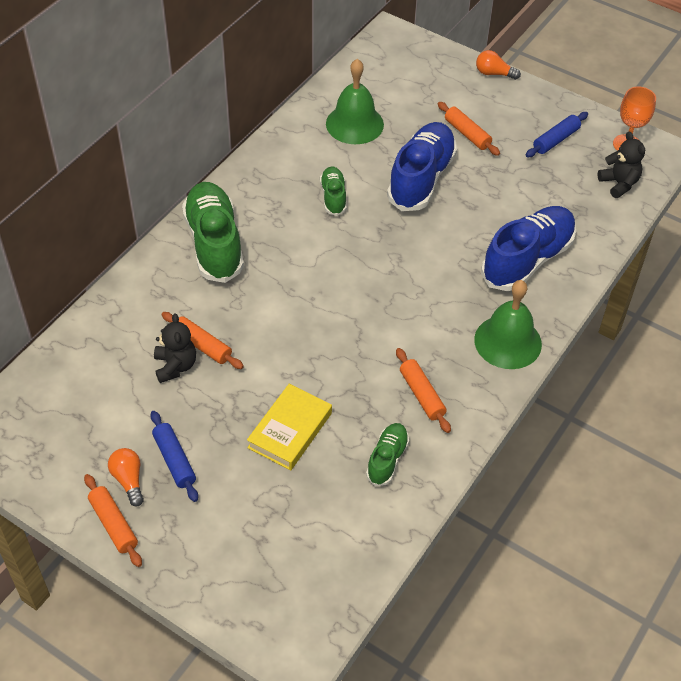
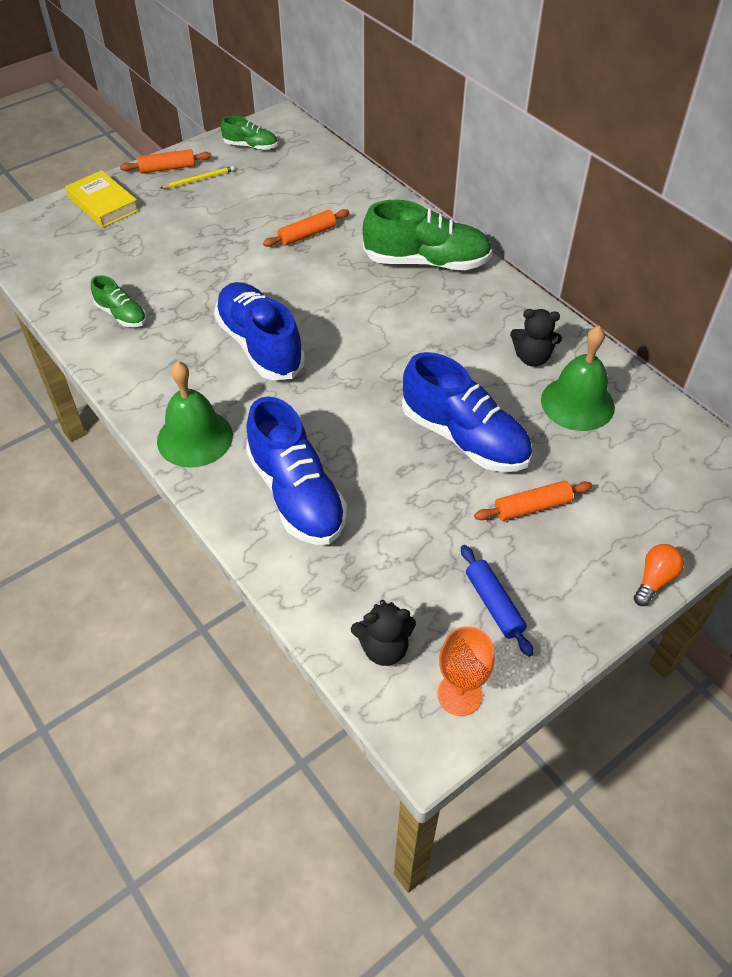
camera: 110 degrees right, 0 degrees up
(129, 480) = (199, 179): orange light bulb -> yellow pencil
(174, 460) = (202, 202): blue rolling pin -> none
(175, 366) = (293, 217): black teddy bear -> black teddy bear (532, 358)
(290, 430) = (189, 266): yellow book -> yellow book (103, 204)
(333, 197) = (460, 356): green shoe -> green shoe (251, 146)
(380, 333) = (260, 345): none -> blue shoe
(422, 395) = (172, 355): orange rolling pin -> none

